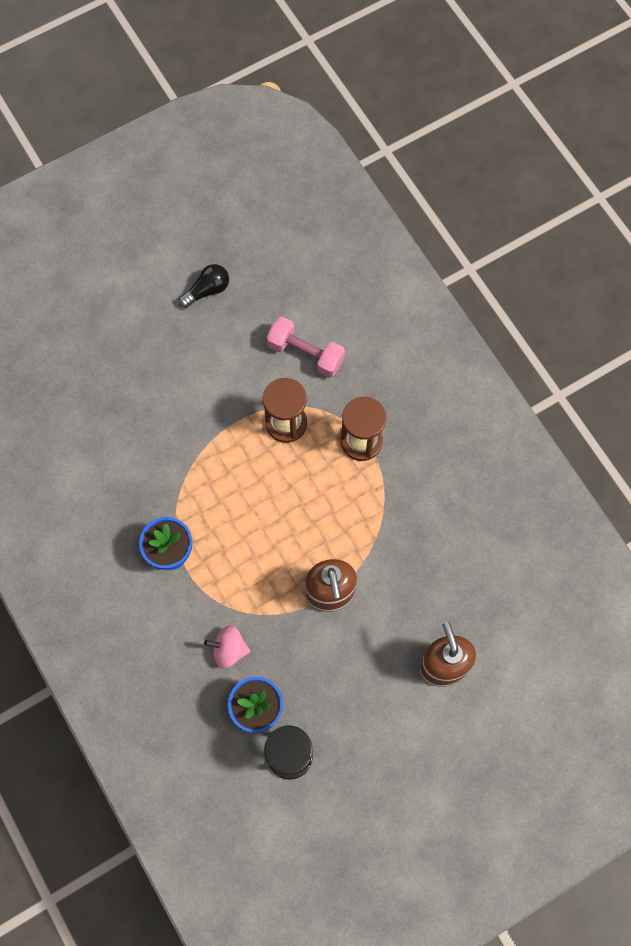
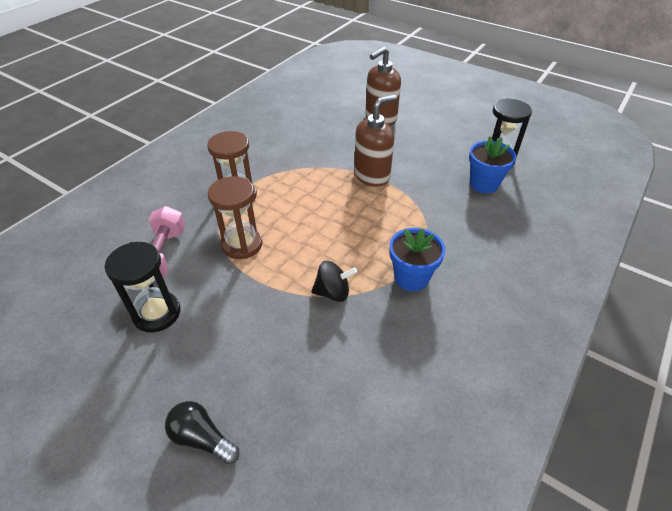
camera: 115 degrees left, 25 degrees down
(189, 479) = (333, 292): none -> black spinning top
(207, 290) = (100, 364): black light bulb -> black light bulb (202, 438)
(229, 650) = (457, 212): pink spinning top -> none
(237, 336) = (157, 313): none -> black hourglass

